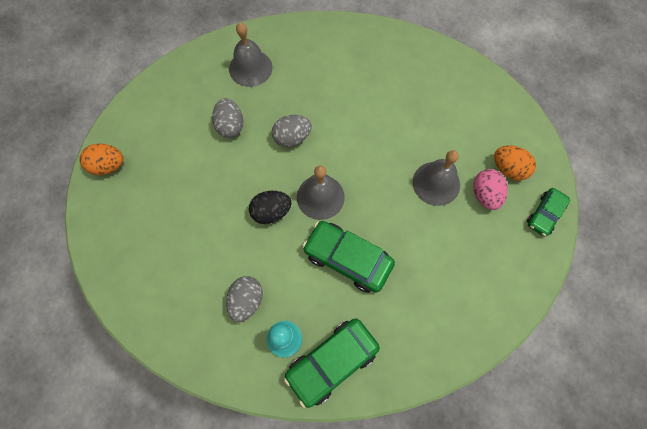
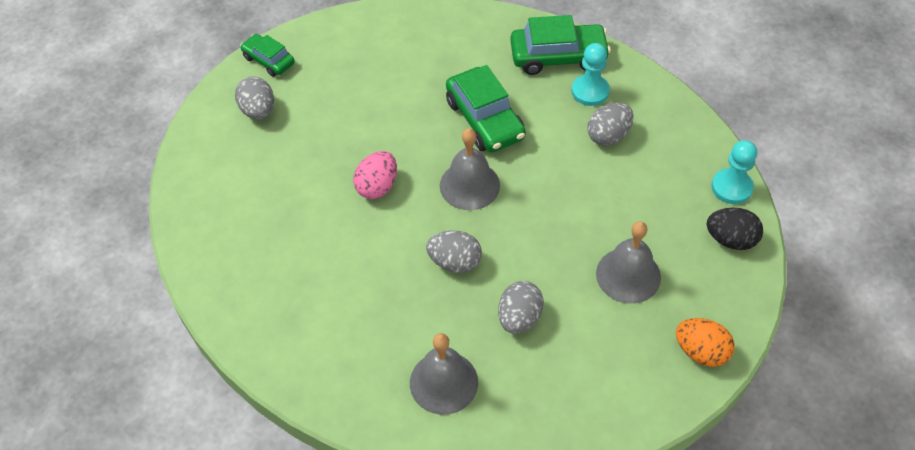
camera: 145 degrees left, 15 degrees down
(131, 307) = (731, 187): none -> turquoise pawn
(271, 212) = (532, 198): black egg -> black egg (730, 239)
(436, 183) = (341, 136): grey bell -> grey bell (628, 275)
(485, 195) = (304, 102): pink egg -> pink egg (377, 186)
(508, 169) = (258, 110): orange egg -> grey egg
(545, 214) = (268, 60): green car -> green car turned 120 degrees counterclockwise

